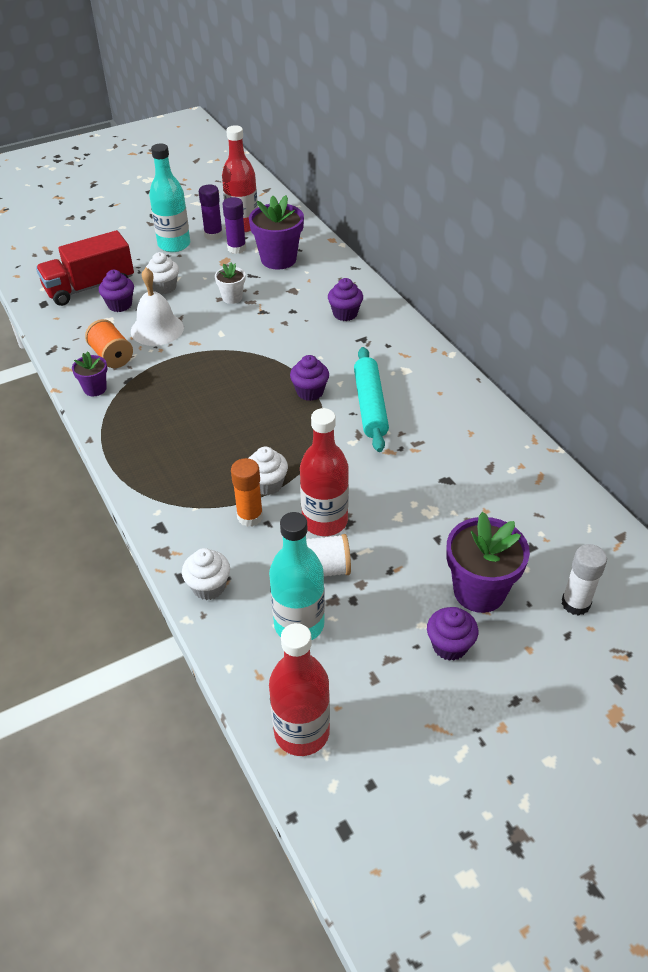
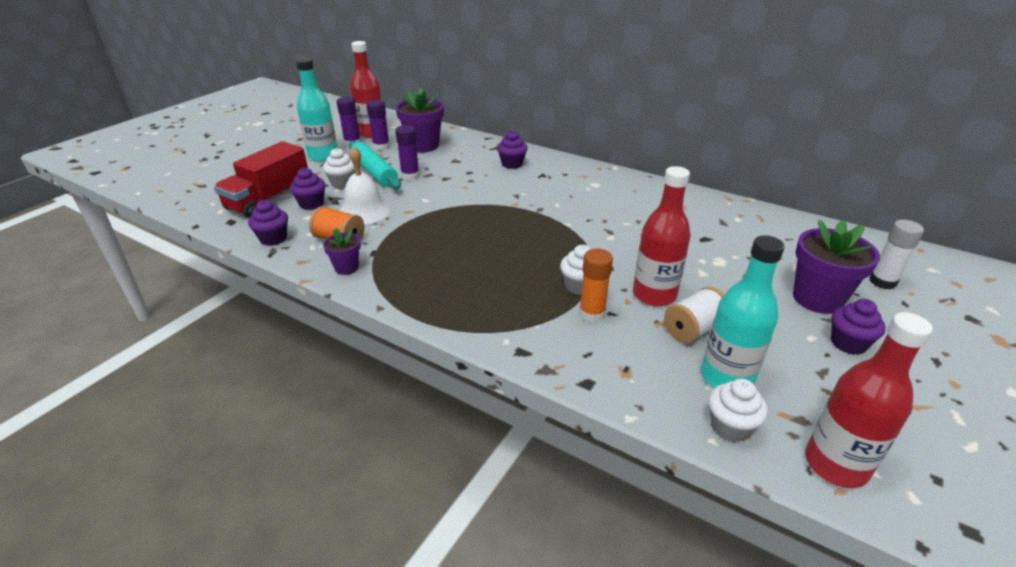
camera: 30 degrees left, 10 degrees down
(209, 587) = (619, 381): white cupcake -> white cupcake (730, 427)
(232, 297) = (410, 176): white flower pot -> purple glue stick
(310, 392) = (541, 216): purple cupcake -> purple cupcake (273, 238)
(370, 405) = (596, 211): turquoise rolling pin -> turquoise rolling pin (374, 172)

